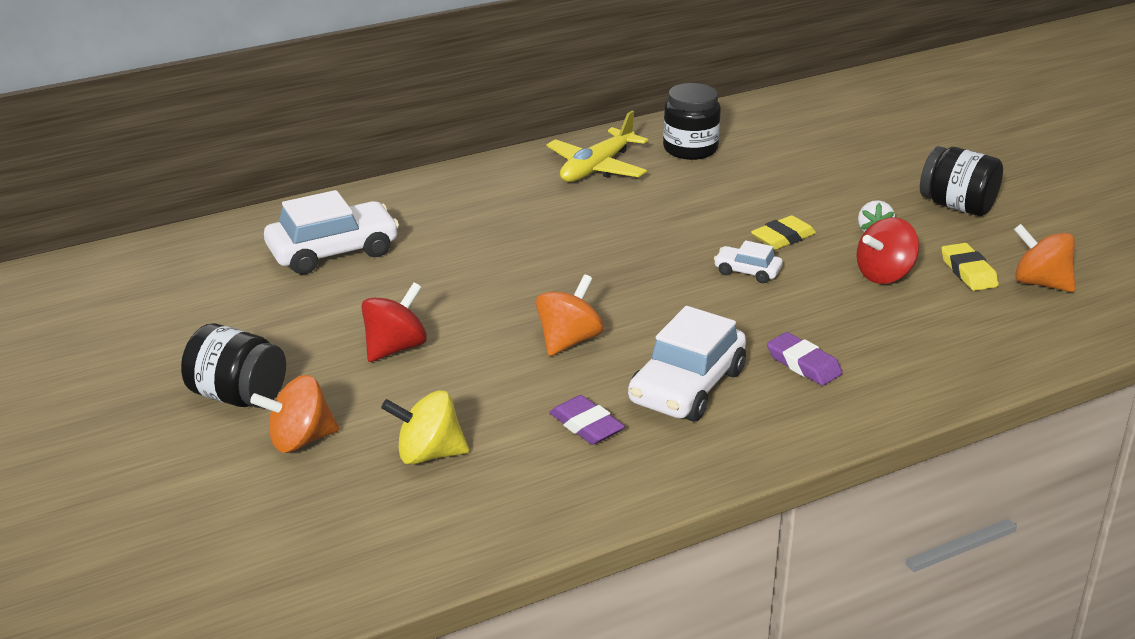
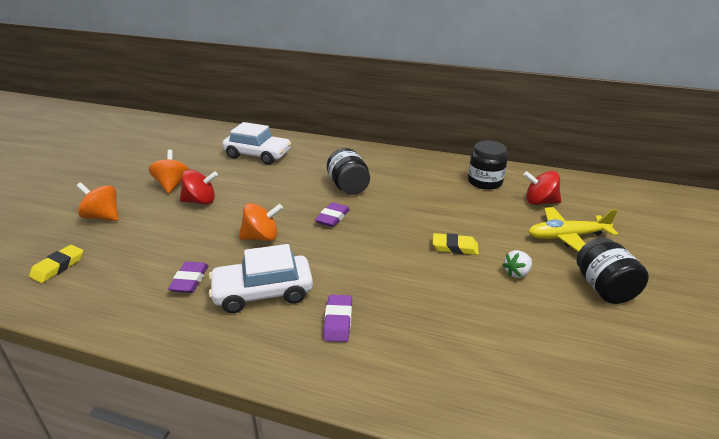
camera: 45 degrees right, 0 degrees up
(238, 396) = (124, 189): black jar -> black jar (348, 187)
(428, 454) = (120, 251): yellow spinning top -> none
(596, 168) = (422, 170): yellow plane -> yellow plane (567, 237)
(603, 276) = (332, 218): none -> purple eraser
(747, 271) = (403, 254): white car -> none
(884, 275) = (479, 301): red spinning top -> red spinning top (539, 202)
(968, 272) = (541, 333): yellow eraser -> yellow eraser (58, 266)
(1040, 283) = (586, 374): orange spinning top -> orange spinning top (172, 185)

